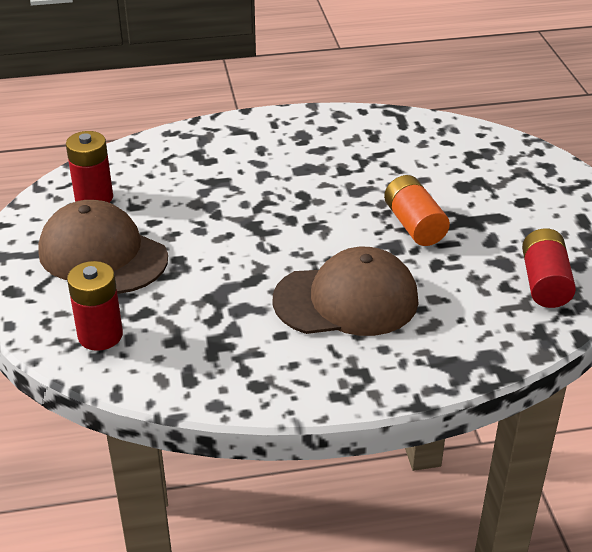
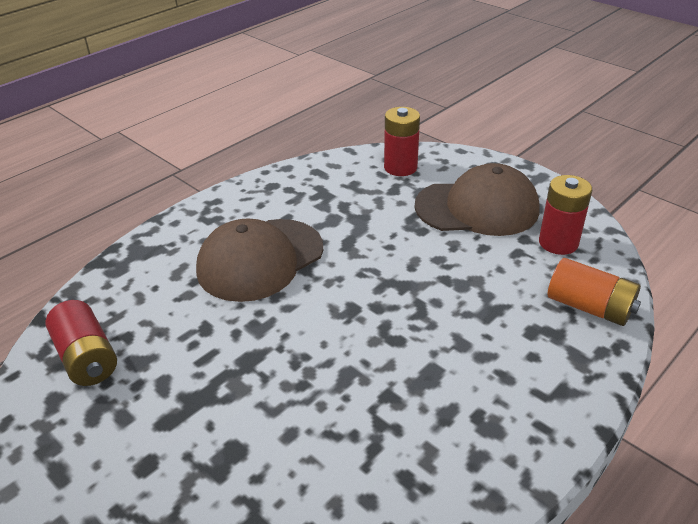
camera: 145 degrees right, 0 degrees up
(414, 225) = (254, 360): orange battery -> orange battery (589, 307)

